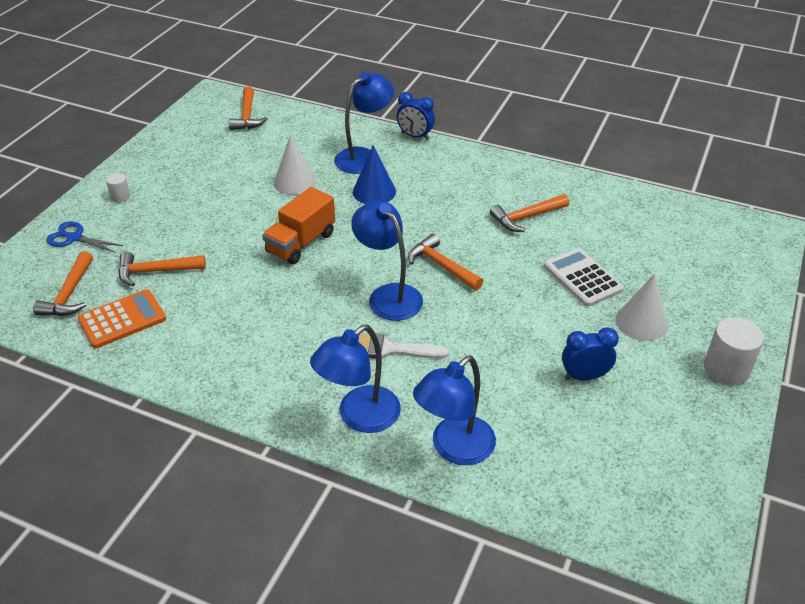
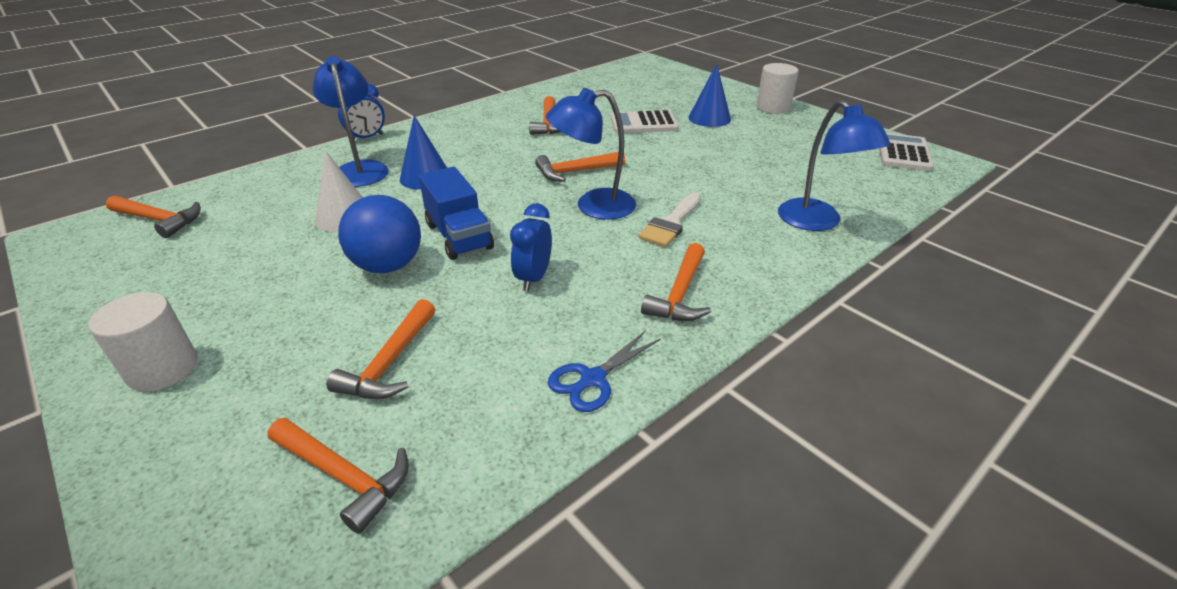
camera: 65 degrees left, 5 degrees down
(74, 238) = (198, 445): blue scissors -> blue scissors (592, 379)
(120, 196) = (163, 369): white cylinder -> white cylinder, size x1.88
(122, 319) = (465, 418): orange calculator -> none
(248, 227) = (388, 266): none -> blue ball
(287, 380) = (680, 294): none -> orange hammer
(301, 243) = (459, 236): orange truck -> blue truck
(359, 417) = (757, 261): blue lamp -> none
(584, 376) = (756, 151): blue clock -> blue clock (533, 278)
(641, 322) = (709, 118): white cone -> blue cone
(688, 511) = (903, 153): none -> white calculator

